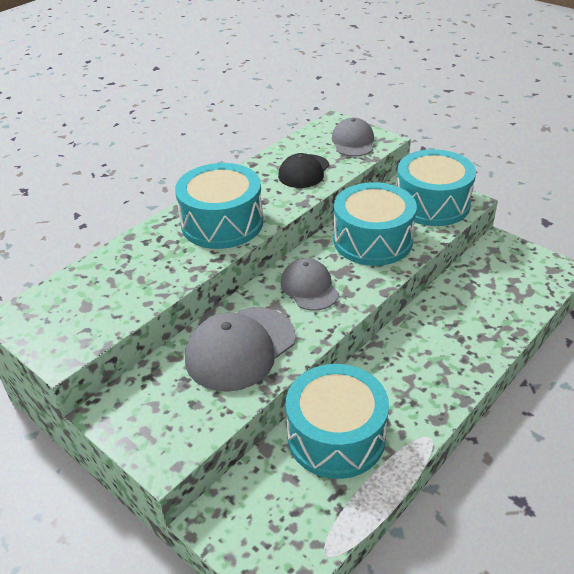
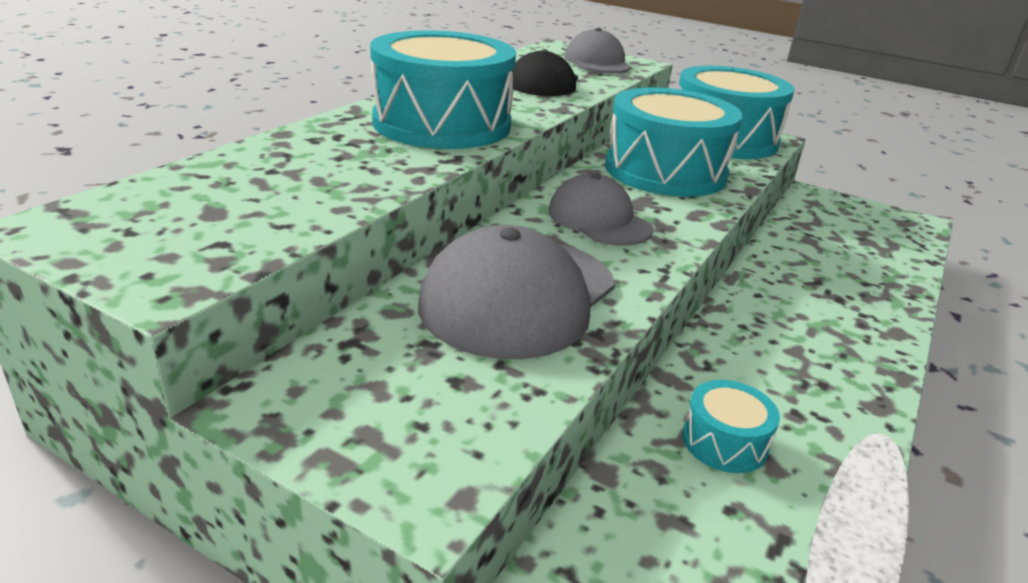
camera: 15 degrees left, 10 degrees down
(336, 436) = (724, 442): turquoise drum -> turquoise drum, size x0.45

